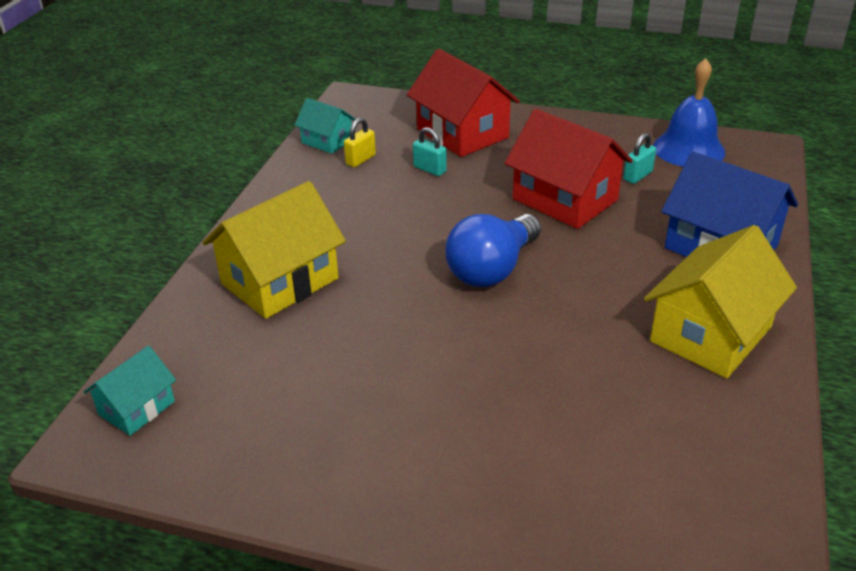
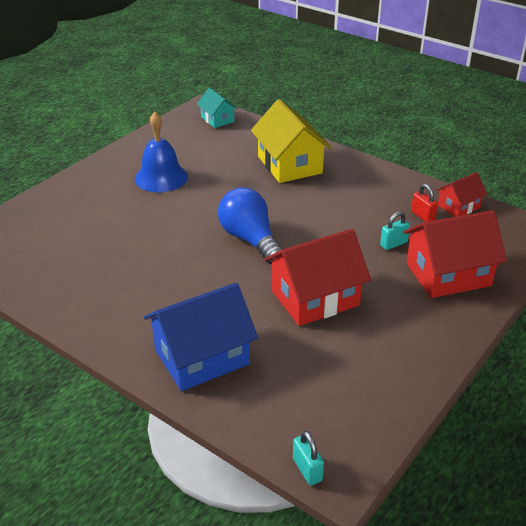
camera: 110 degrees right, 0 degrees up
(327, 141) = (458, 206): turquoise house -> red house
(360, 160) = (422, 216): yellow padlock -> red padlock
(637, 176) = (329, 353): turquoise padlock -> turquoise padlock (307, 469)
(689, 149) = (361, 410): blue bell -> blue bell (161, 177)
(711, 334) = (120, 308): yellow house -> none

